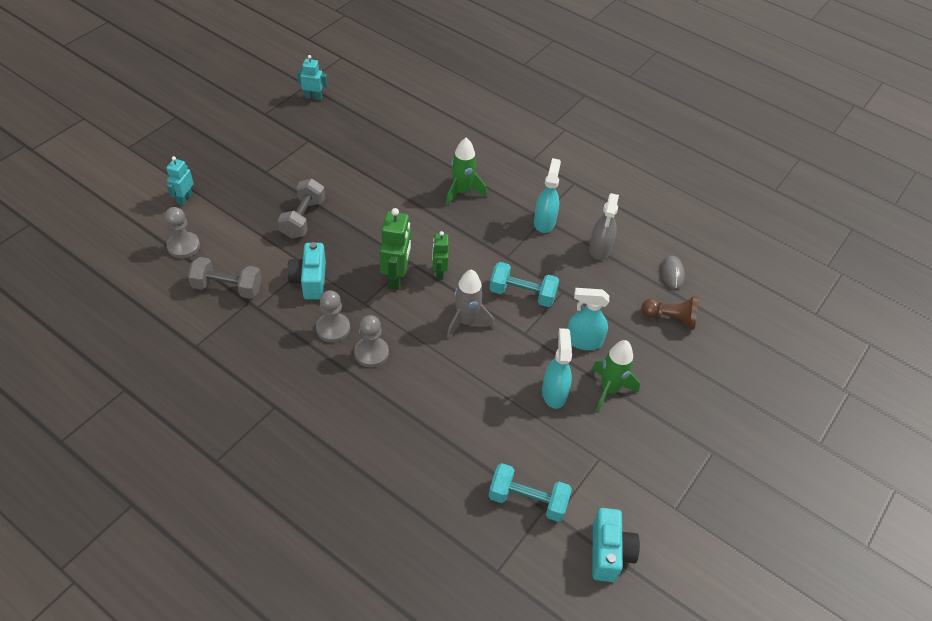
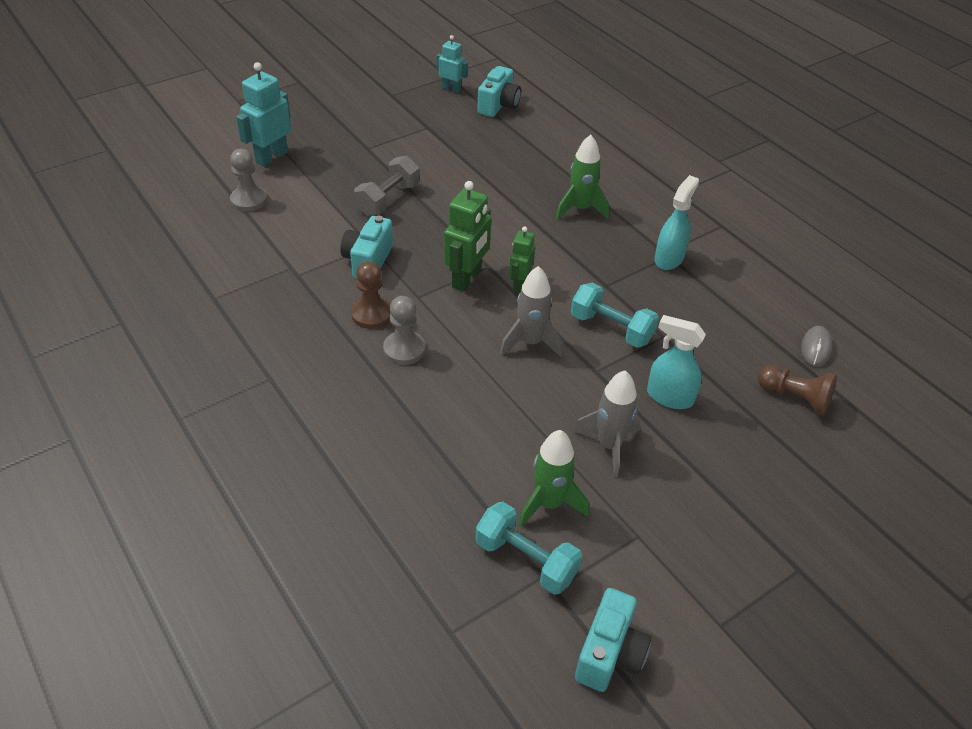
camera: 20 degrees right, 5 degrees down
(184, 199) = (271, 157): turquoise robot -> turquoise robot, size x1.63
(227, 287) = (276, 249): grey dumbbell -> none
(333, 328) = (371, 314): grey pawn -> brown pawn
(360, 106) = (498, 105): none -> turquoise camera
(554, 392) = (609, 445): turquoise spray bottle -> grey rocket
(600, 249) = (729, 301): grey spray bottle -> none
(609, 390) = (682, 460): green rocket -> green rocket (549, 504)

